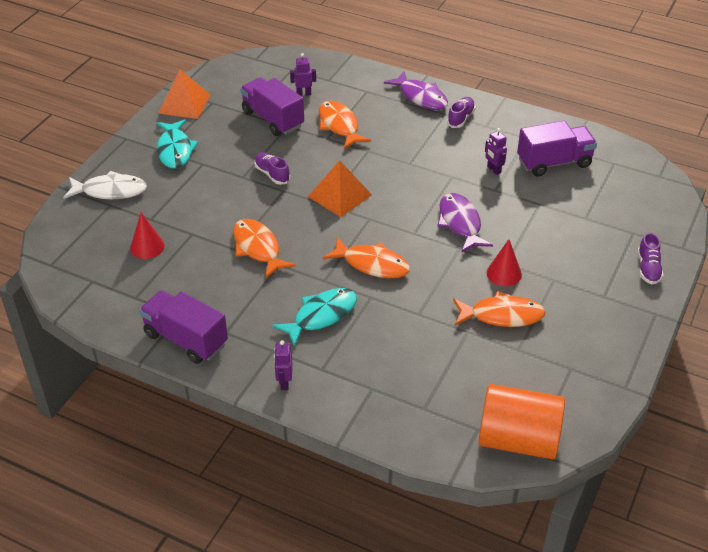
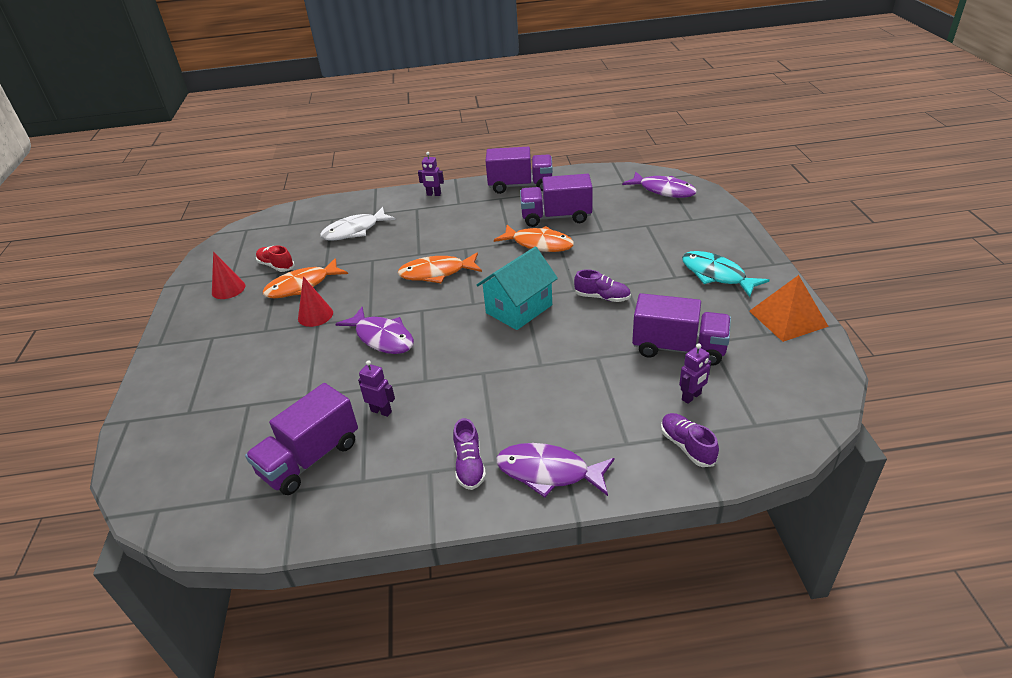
camera: 150 degrees right, 5 degrees down
(78, 249) = (663, 190): none -> purple fish
(110, 191) = (708, 226): white fish -> white fish (354, 231)
(147, 247) = (620, 211): red cone -> red cone (228, 289)
(207, 271) = (556, 217): none -> purple truck
(284, 383) = (434, 194): purple robot -> purple robot turned 135 degrees clockwise
(321, 316) = (444, 230): turquoise fish -> none
(339, 126) = (601, 377): orange fish -> none
(340, 195) = (519, 309): orange pyramid -> turquoise house
(517, 360) = (276, 266): none -> red shoe
(518, 440) = (259, 230): orange cylinder -> none
(648, 268) = (168, 381): purple shoe -> purple shoe (687, 446)

